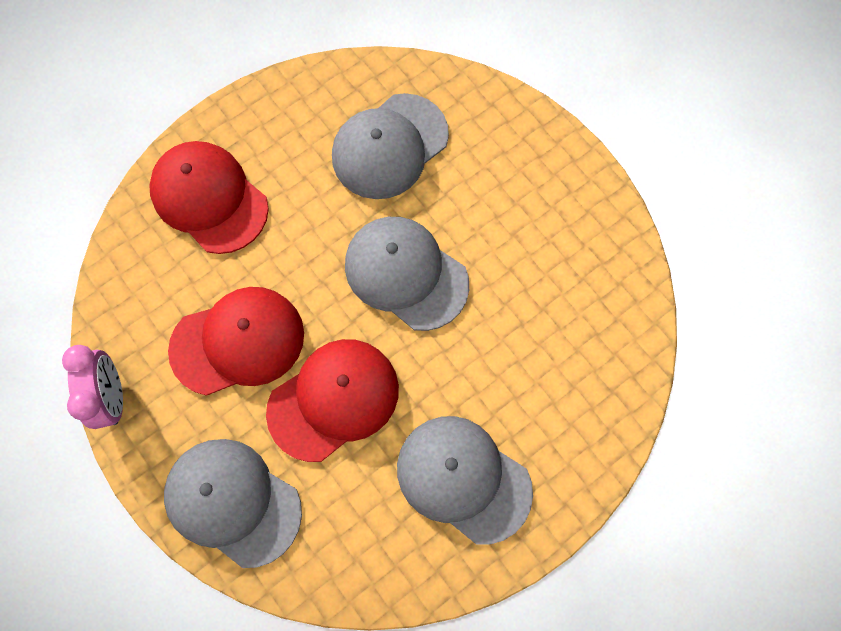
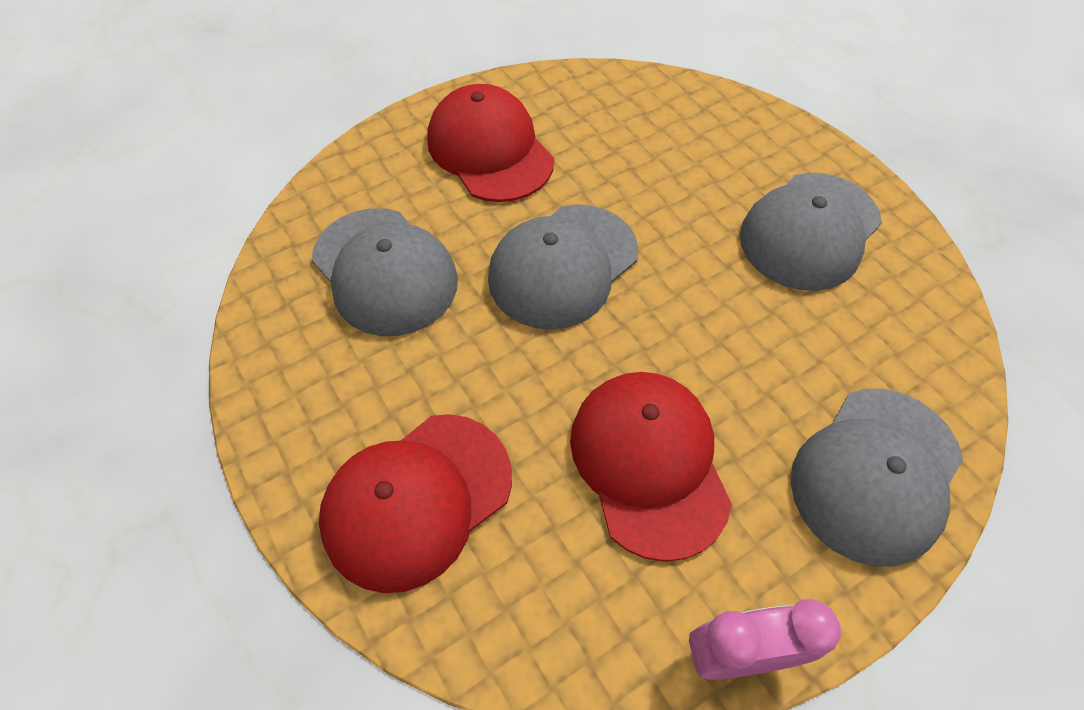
camera: 85 degrees left, 15 degrees down
(333, 400) = (727, 350): red cap -> red cap (490, 150)

